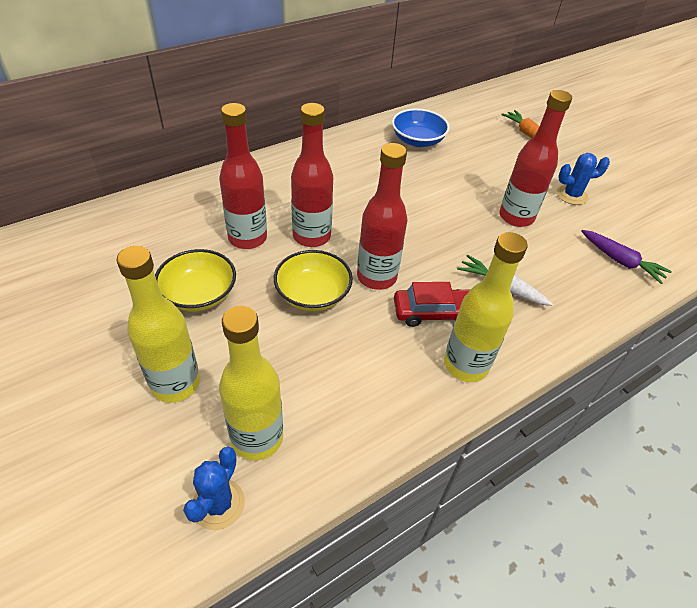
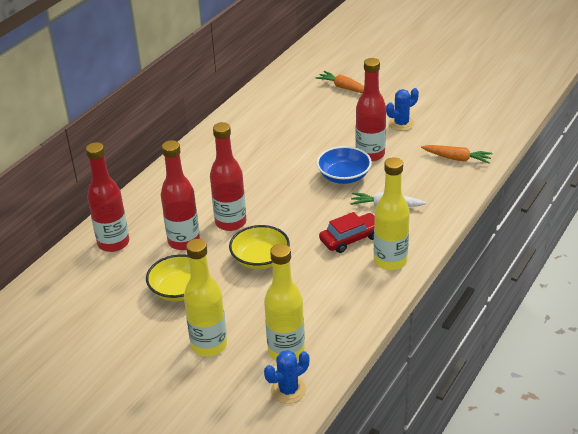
camera: 20 degrees left, 10 degrees down
(218, 504) = (288, 390): blue cactus -> blue cactus turned 60 degrees clockwise
(376, 277) = (297, 231): red bottle -> red bottle (113, 243)
(417, 140) = (261, 122): blue bowl -> blue bowl (344, 176)
(620, 261) = (456, 158): purple carrot -> orange carrot

